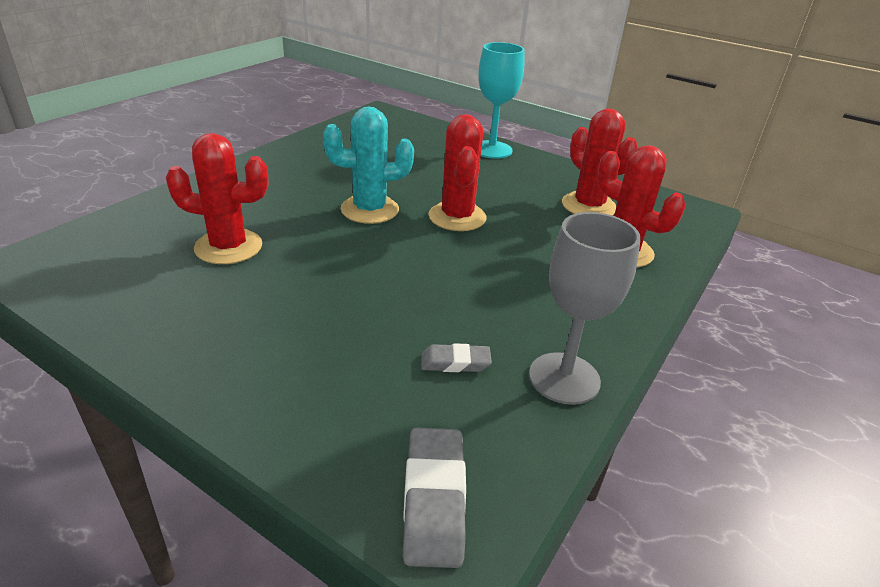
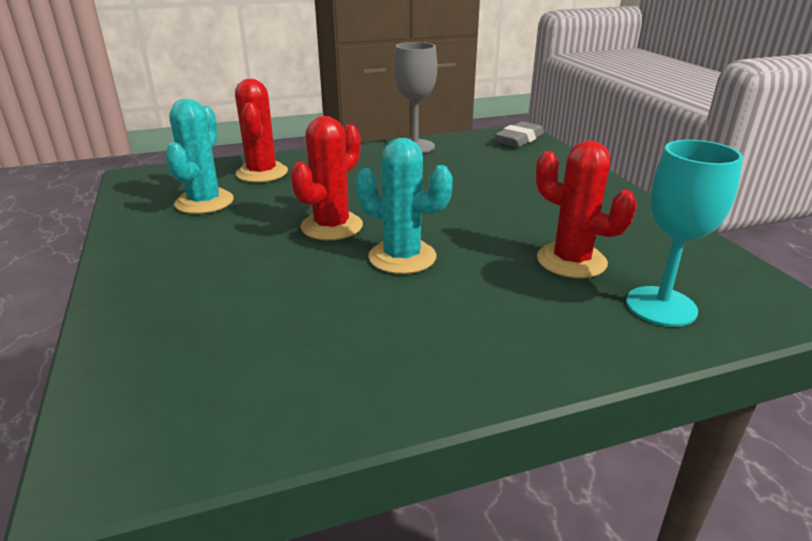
camera: 140 degrees left, 5 degrees down
(455, 362) = (461, 162): grey eraser -> none
(491, 150) = (134, 290): turquoise goblet -> turquoise goblet (661, 306)
(589, 206) = (204, 202): red cactus -> turquoise cactus

